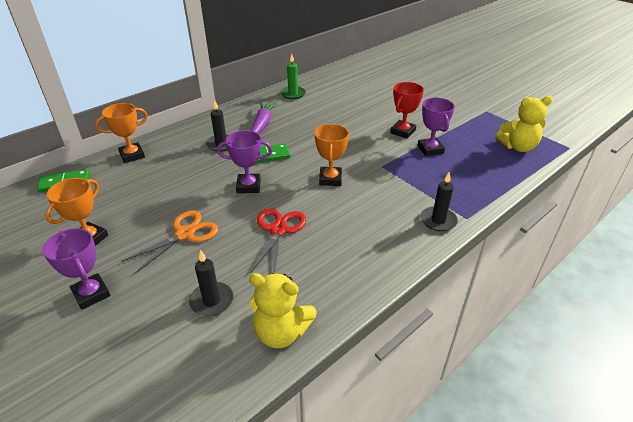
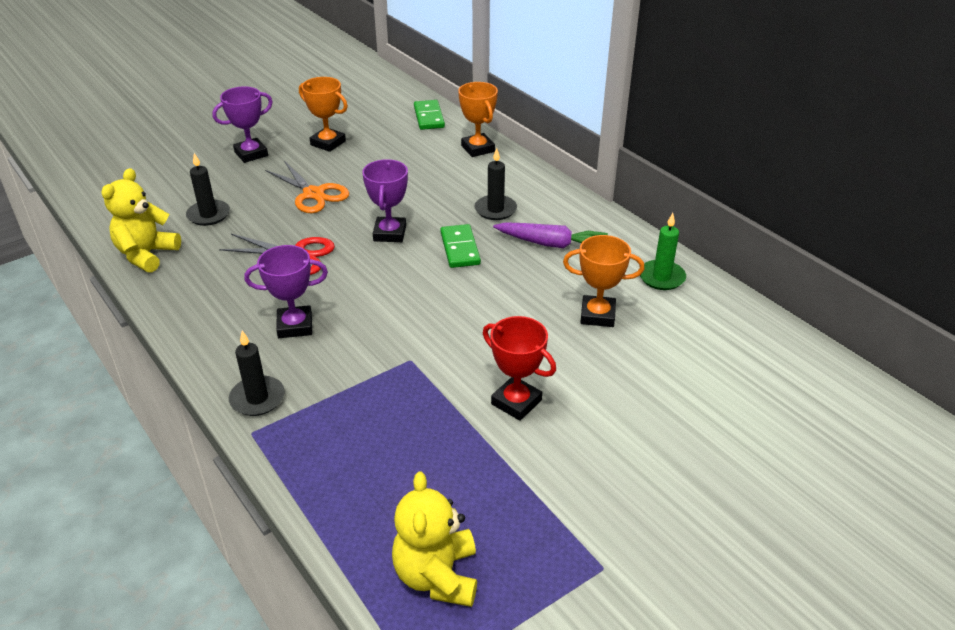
camera: 95 degrees right, 0 degrees up
(330, 179) = (387, 303): orange trophy -> orange trophy (597, 315)
(430, 149) = (449, 429): purple trophy -> purple trophy (295, 326)

